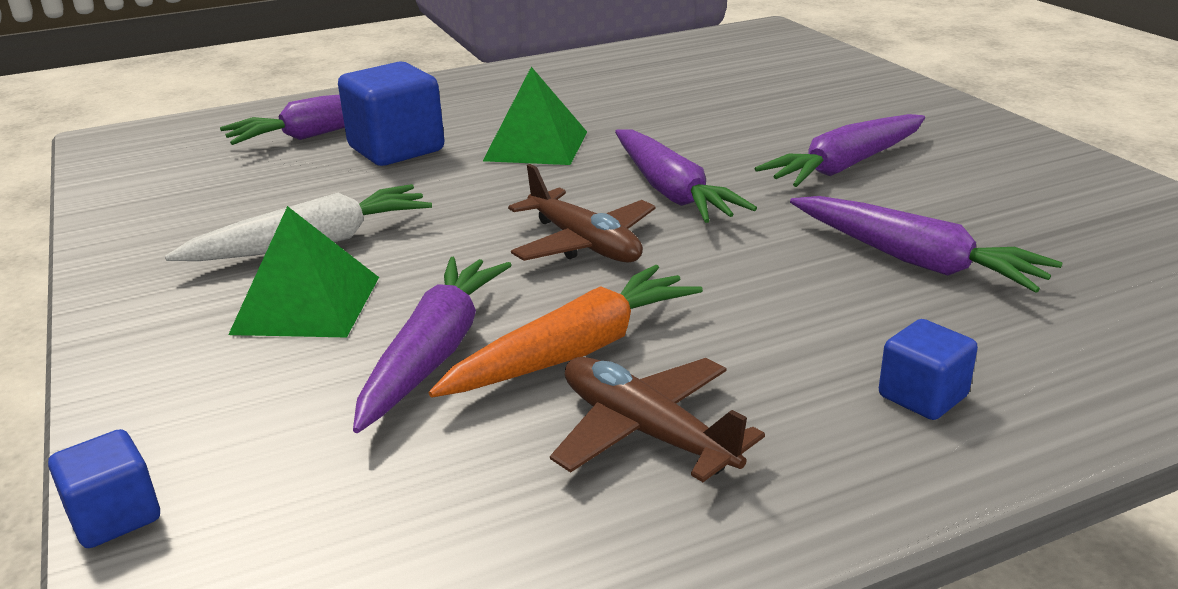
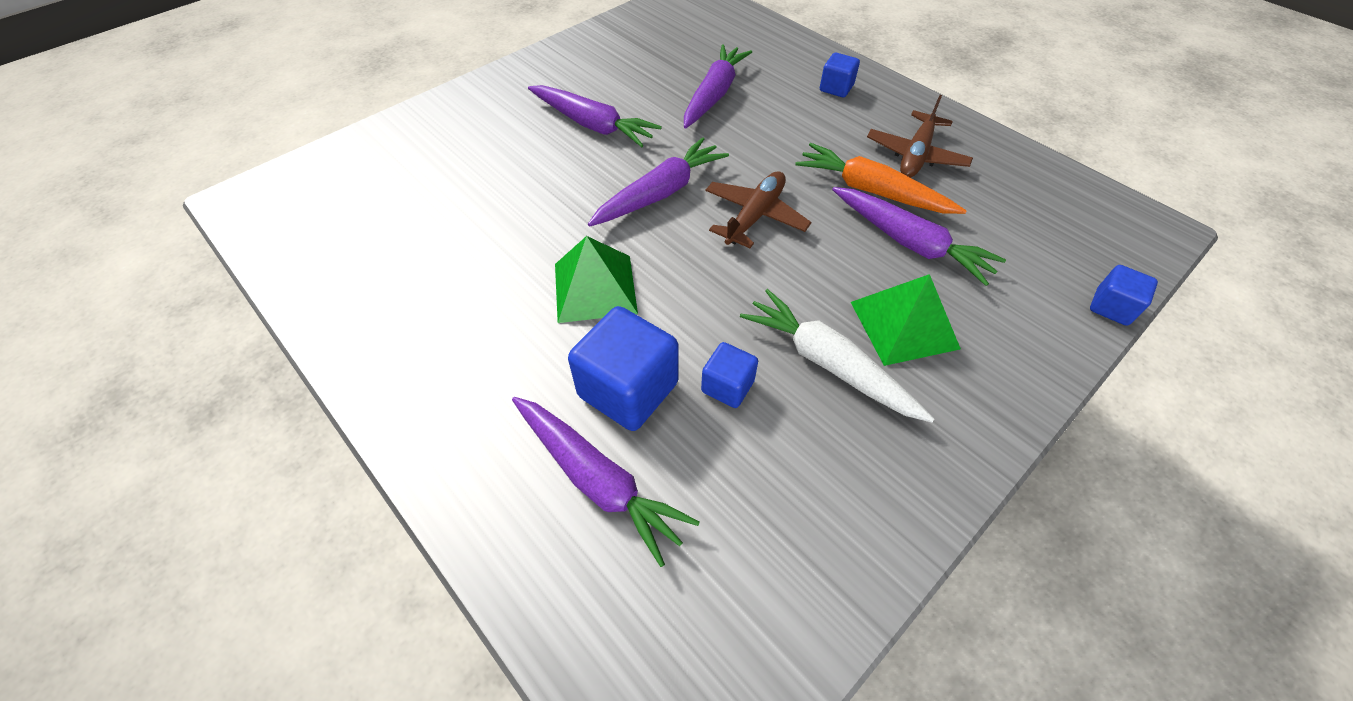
camera: 110 degrees left, 25 degrees up
(348, 189) = (727, 386): none -> blue cube
(434, 353) = (910, 243): purple carrot -> purple carrot turned 135 degrees counterclockwise

